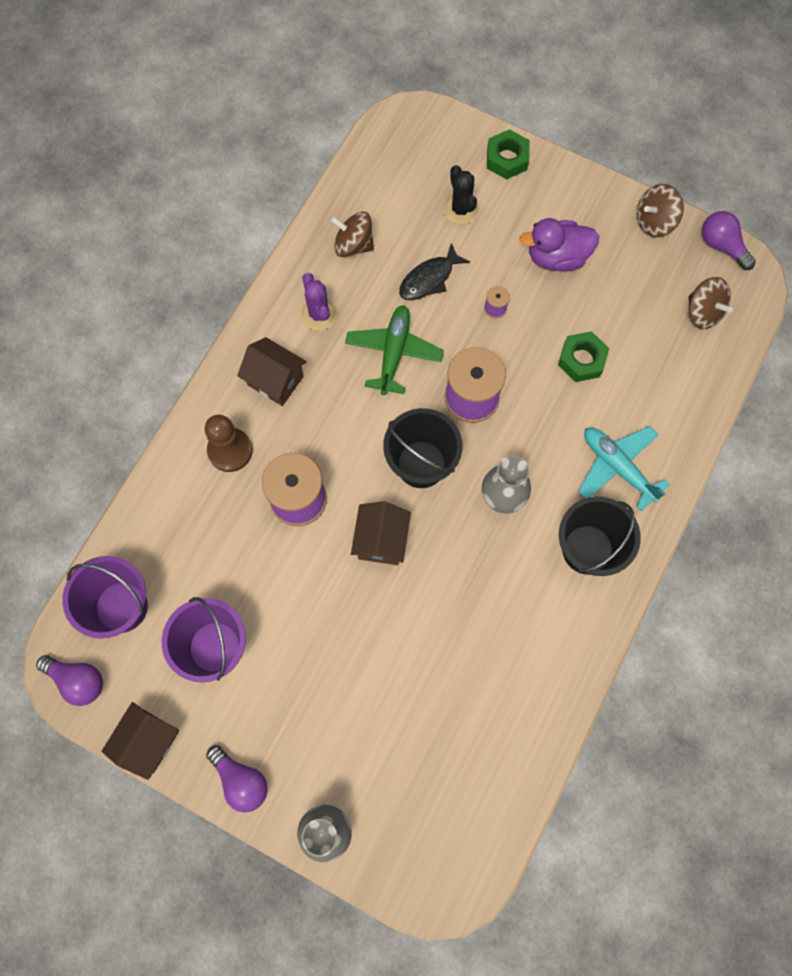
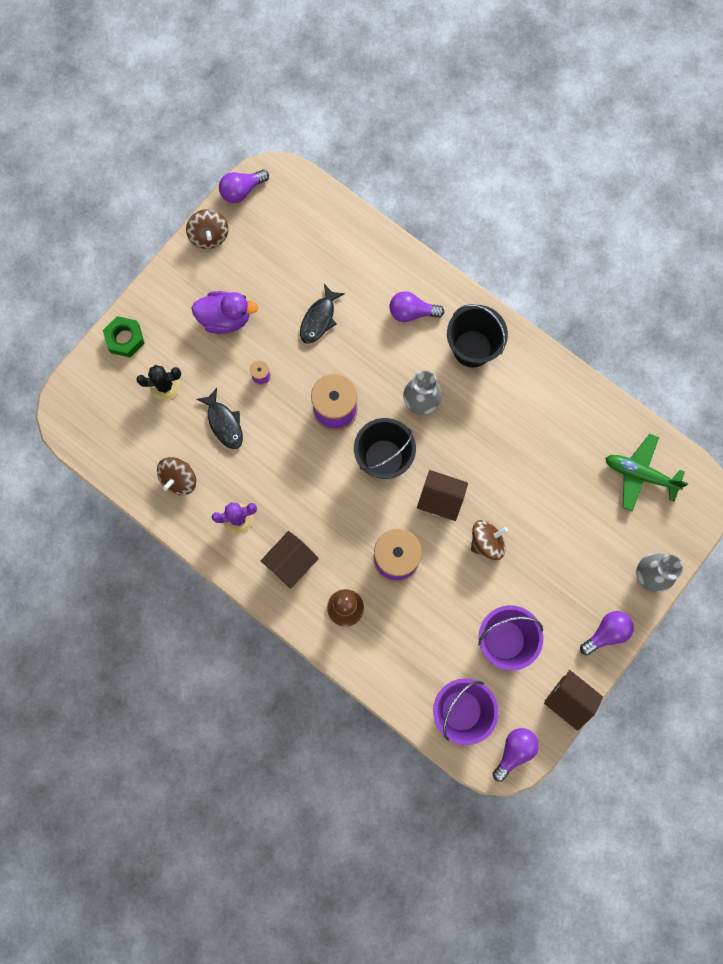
camera: 80 degrees left, 5 degrees up
(394, 353) = (285, 463): green plane -> green plane (640, 474)
(557, 257) = (225, 318): purple duck -> purple duck turned 90 degrees counterclockwise
(581, 360) = (319, 319): green nut -> black fish
(617, 467) = (412, 312): turquoise plane -> purple light bulb
(703, 312) = (296, 219): brown spinning top -> brown spinning top (486, 542)

